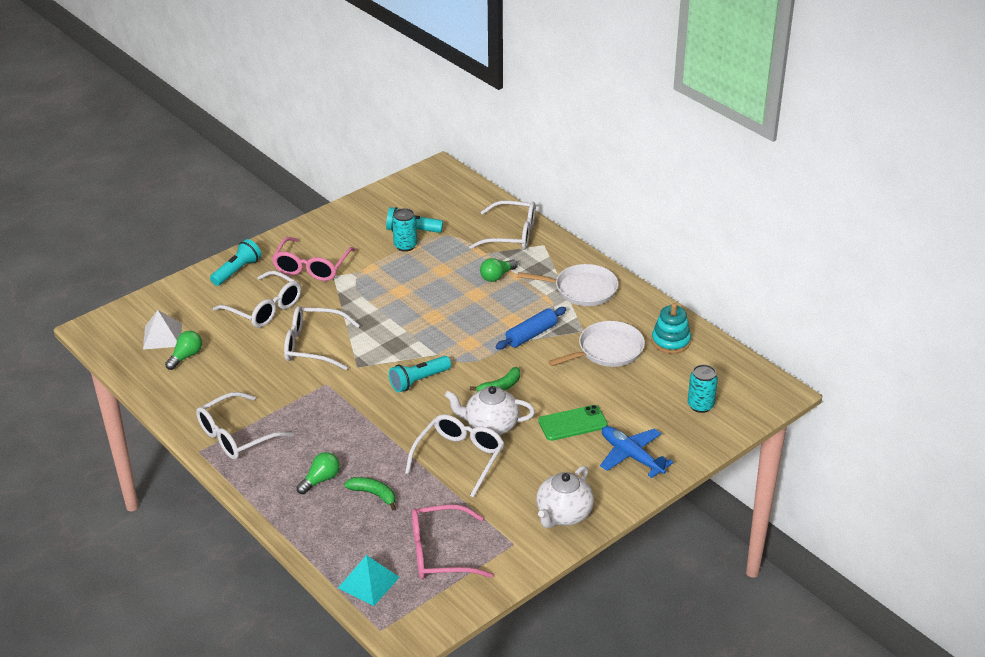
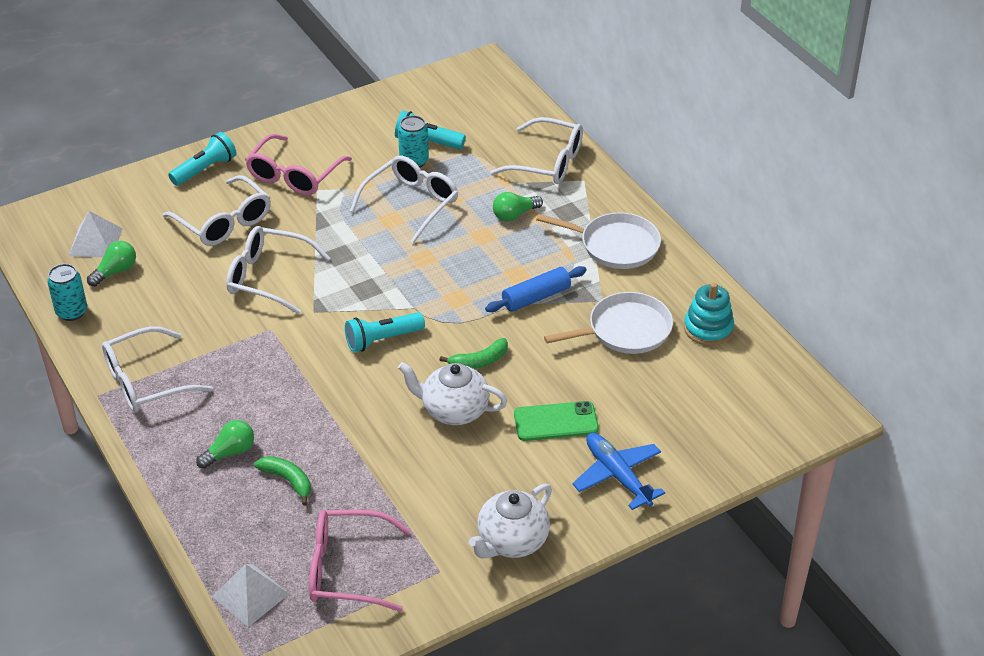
camera: 10 degrees right, 5 degrees up
(368, 582) = (250, 595): turquoise pyramid -> white pyramid
(459, 458) = (404, 448): white glasses -> white glasses (411, 203)
(700, 405) = (723, 420): turquoise can -> turquoise can (71, 312)

